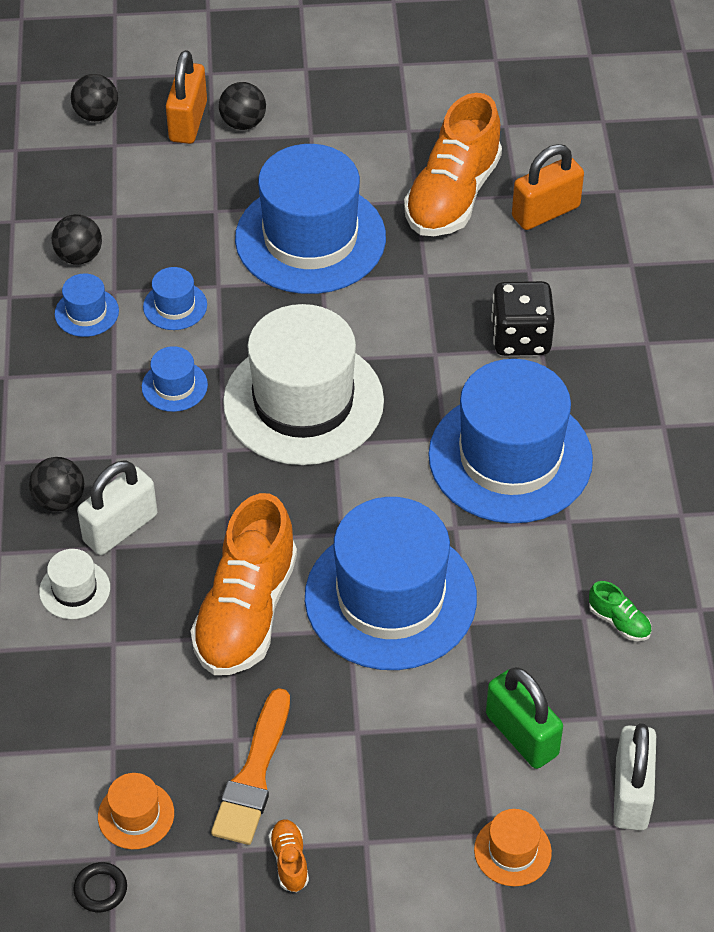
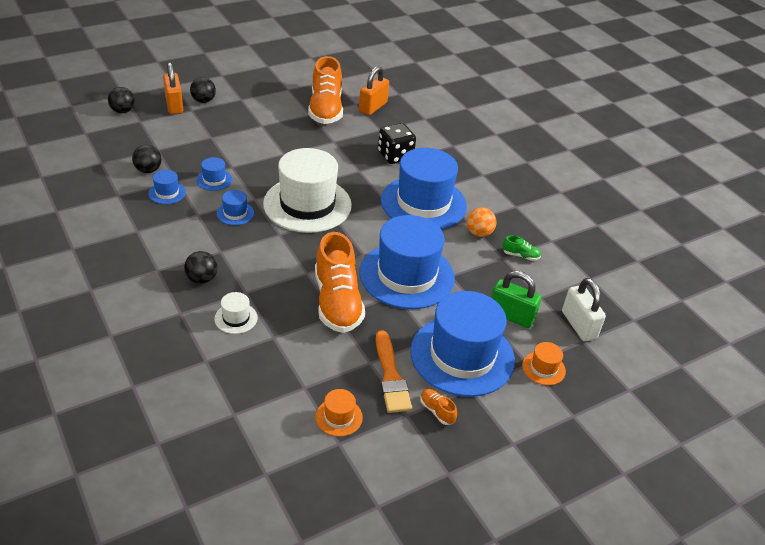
camera: 30 degrees left, 10 degrees down
(100, 889) = (342, 462): black ring -> none
(120, 528) = (244, 283): white padlock -> none
(310, 238) = (267, 138): blue hat -> blue hat (462, 355)
(572, 552) = (479, 233): none -> orange ball

